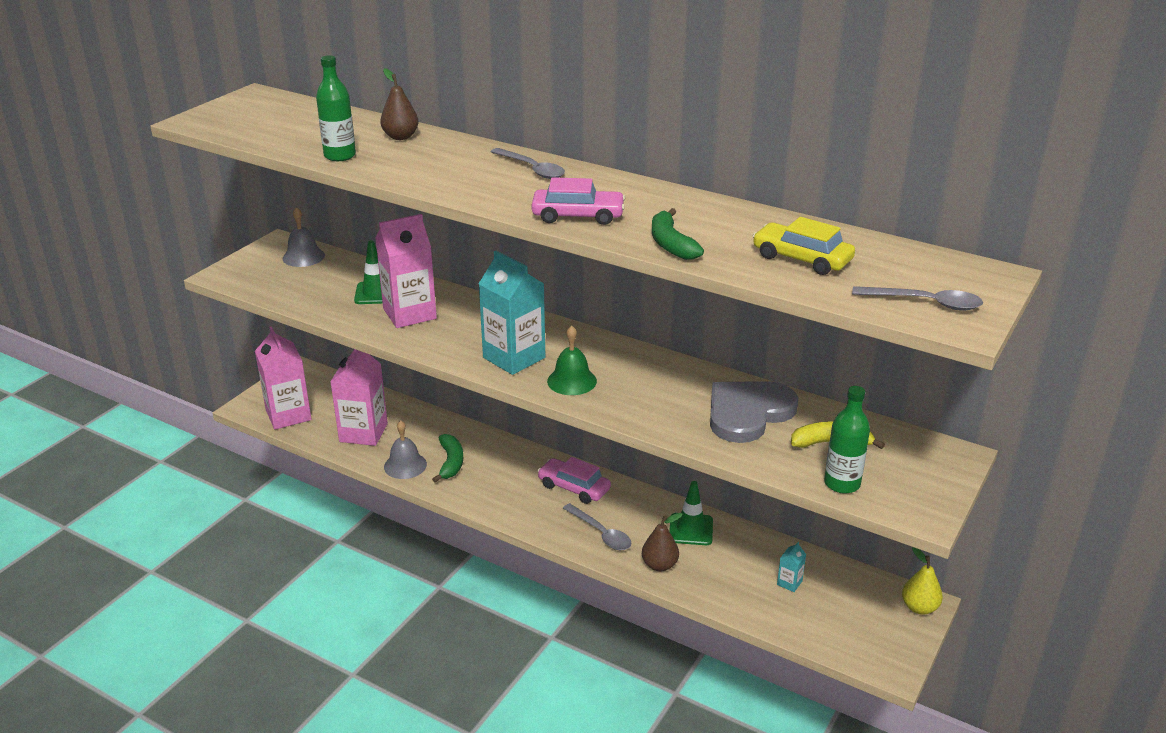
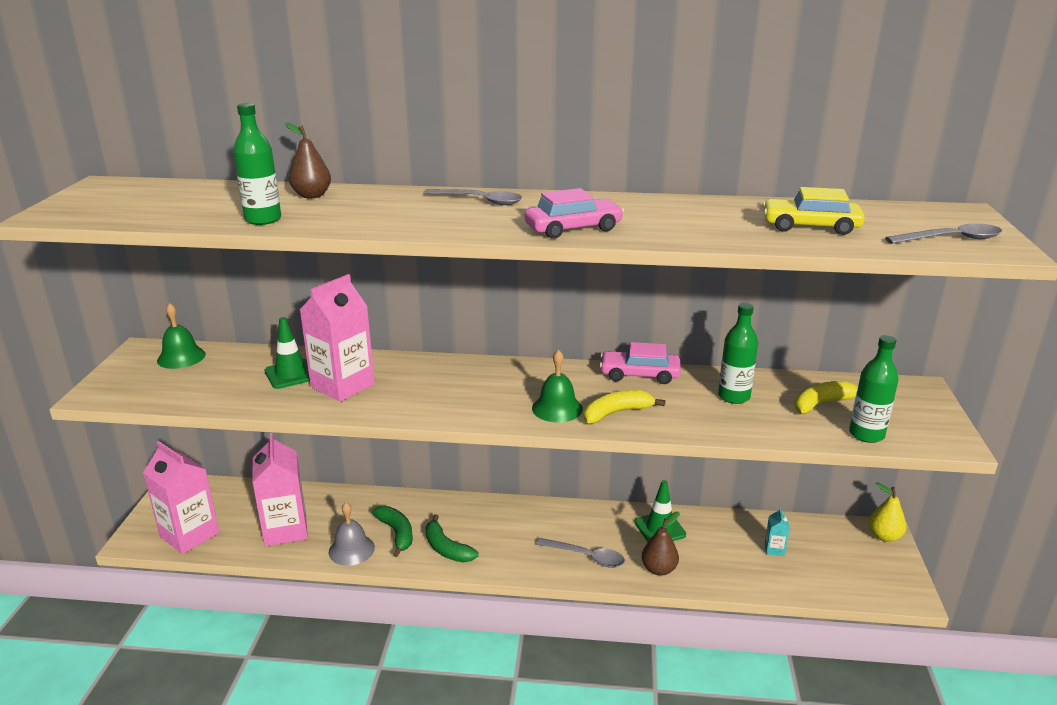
camera: 25 degrees left, 5 degrees down
(303, 257) = (181, 357): grey bell -> green bell
(514, 358) = (483, 401): turquoise carton -> none
(574, 487) = (530, 522): pink car -> pink car (639, 374)
(621, 399) = (616, 413): none -> yellow banana
(671, 244) = (688, 235): green banana -> green banana (446, 548)
(748, 413) = (734, 396): grey heart -> green bottle

